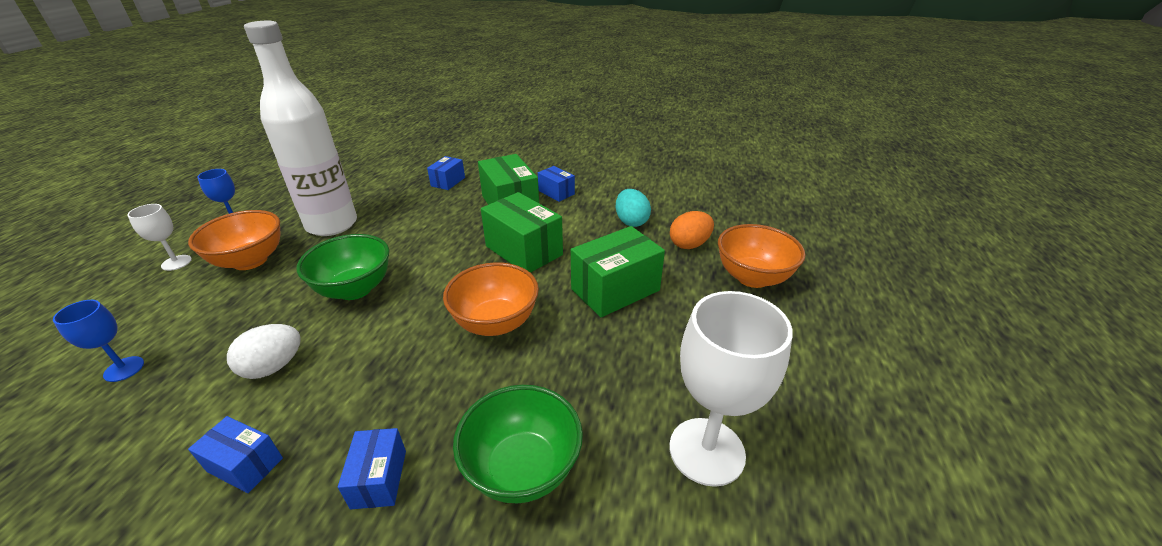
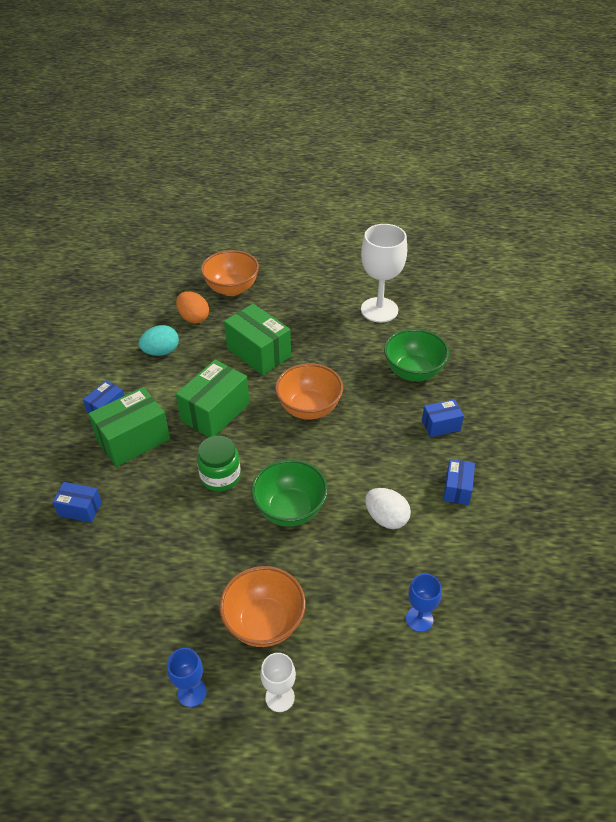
camera: 100 degrees left, 10 degrees up
(332, 225) = (187, 582): white bottle -> none
(432, 248) = (220, 476): none -> green jar

